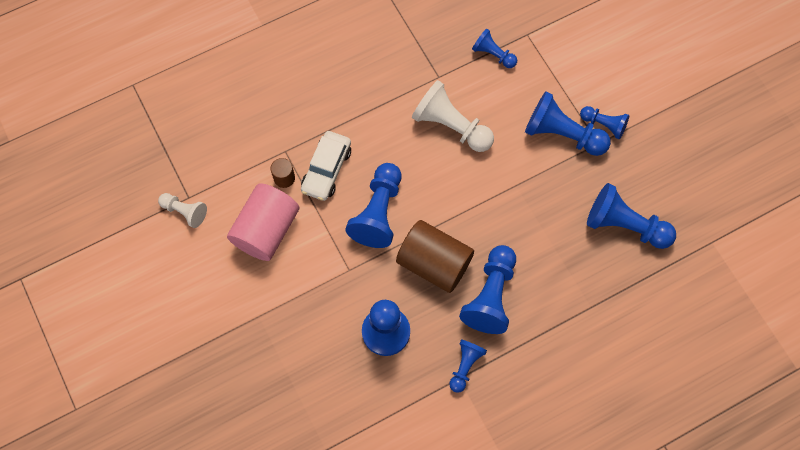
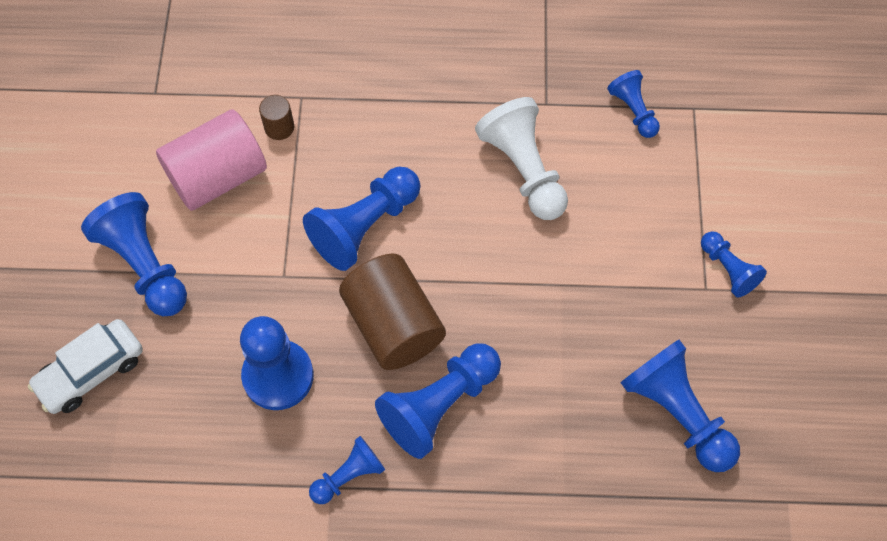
camera: 30 degrees right, 5 degrees down
(185, 212) = (139, 107): white pawn -> none
(327, 170) = (336, 144): white car -> white car (91, 372)
(562, 134) = (663, 253): blue pawn -> blue pawn (145, 265)

